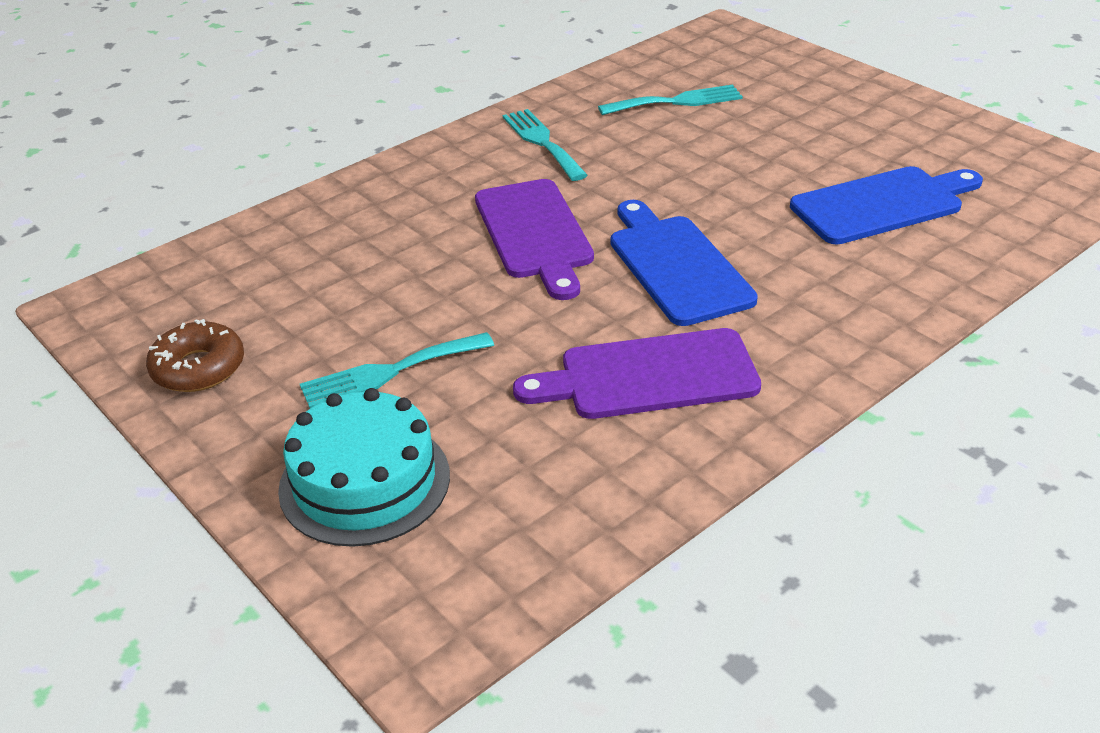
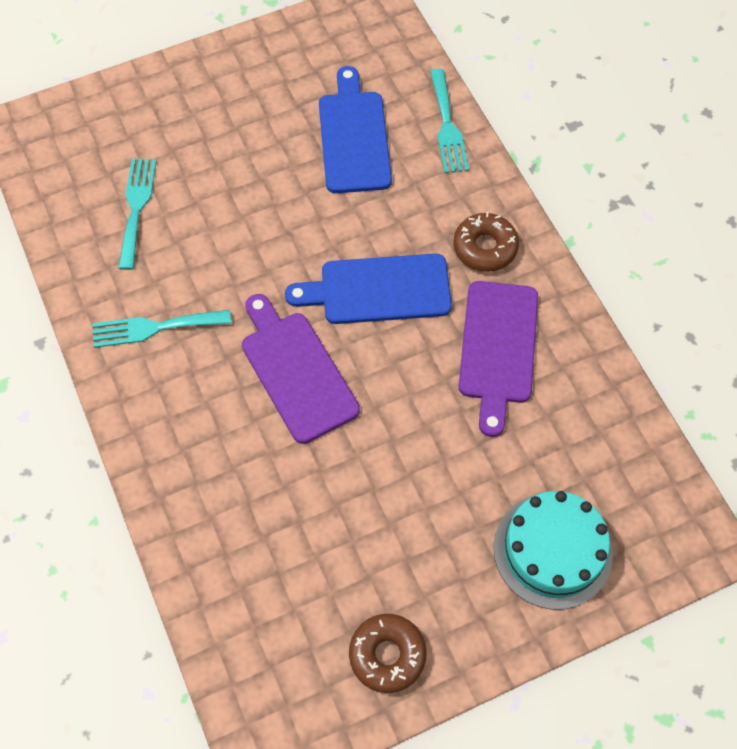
camera: 75 degrees left, 25 degrees up
(389, 372) = (439, 513): turquoise fork -> turquoise fork (447, 126)
(534, 233) = (296, 371): purple cutting board -> purple cutting board turned 120 degrees counterclockwise
(798, 336) = (485, 247): none -> brown donut

